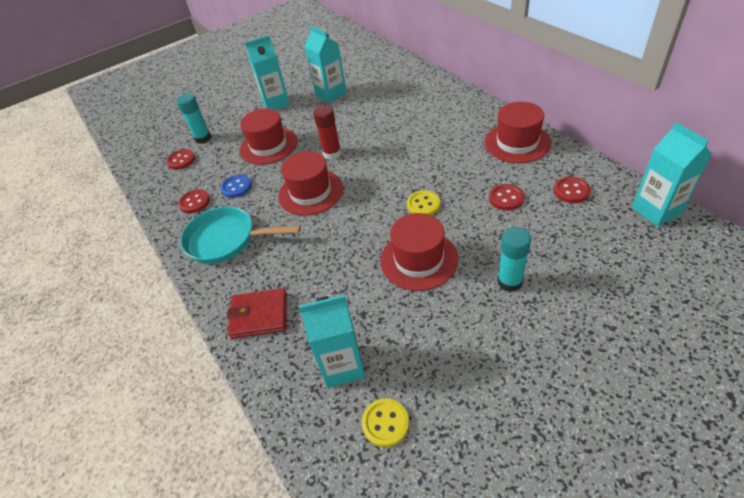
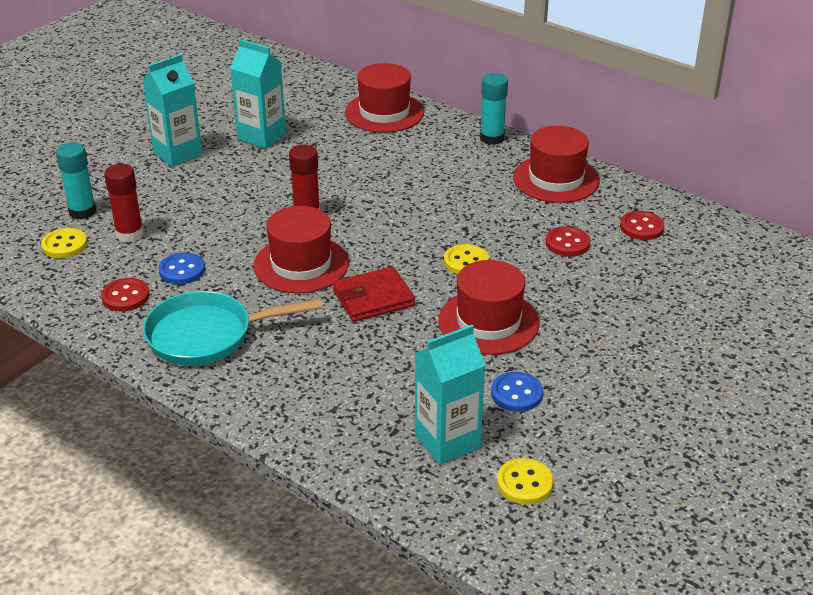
camera: 25 degrees left, 10 degrees down
(181, 160) = (64, 245): red button -> yellow button
(220, 157) = (129, 234): none -> red glue stick
(259, 315) = (308, 411): red wallet -> red wallet (373, 298)
(268, 146) = (201, 212): red hat -> red hat (384, 112)
(414, 331) = (516, 394): none -> blue button
(509, 282) = (607, 329): turquoise glue stick -> turquoise glue stick (492, 138)
(656, 210) = (741, 237): turquoise carton -> none

